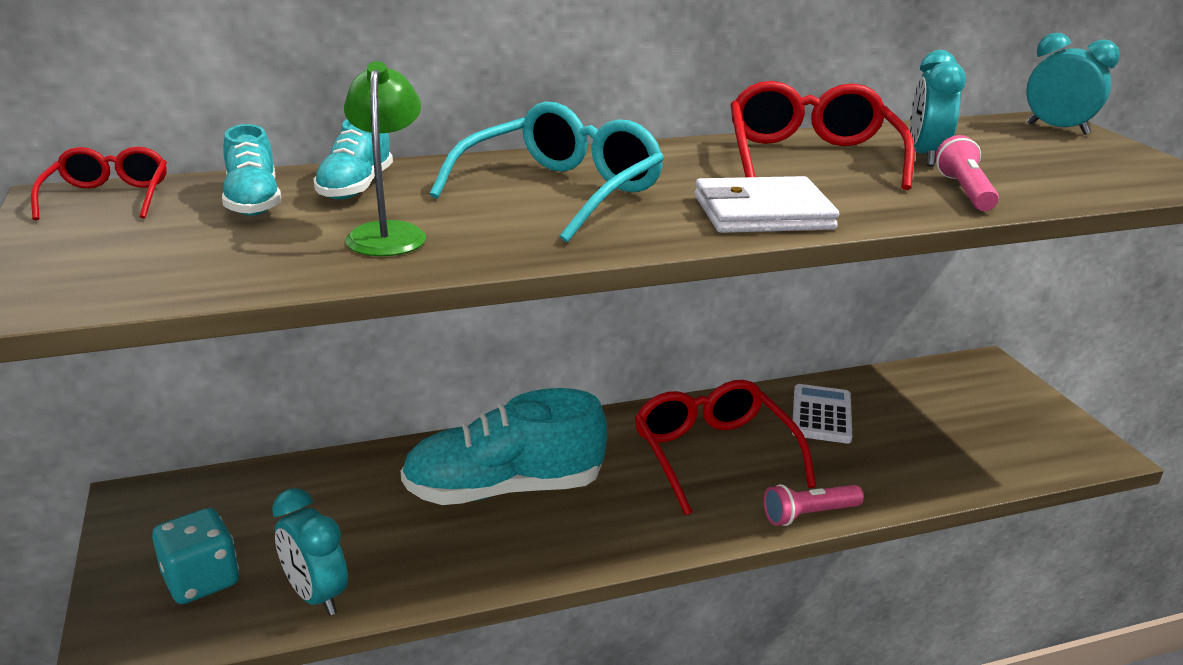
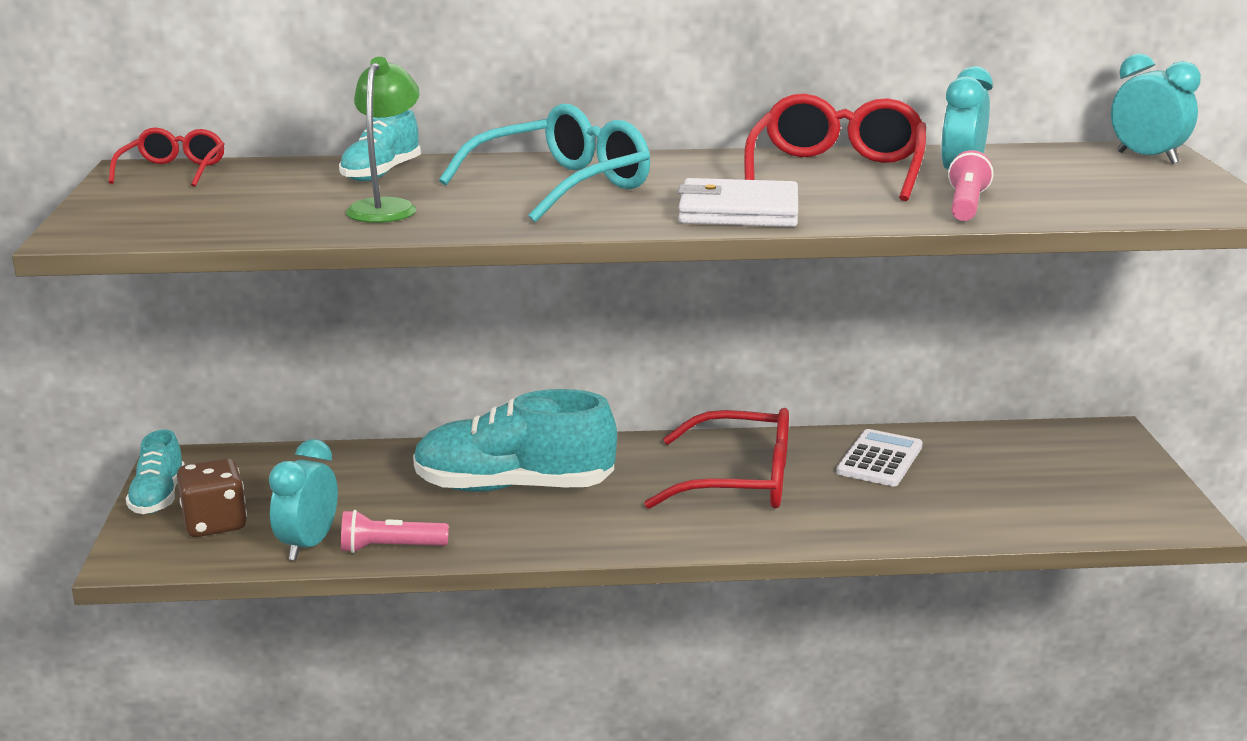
camera: 15 degrees right, 5 degrees down
(201, 580) = (215, 524): turquoise dice -> brown dice
(253, 202) = (288, 180): turquoise shoe -> turquoise shoe (158, 497)
(316, 595) = (308, 545): turquoise clock -> turquoise clock turned 45 degrees clockwise
(713, 454) = (740, 481): red glasses -> red glasses turned 105 degrees clockwise
(809, 514) = (811, 539): pink flashlight -> pink flashlight (390, 548)

